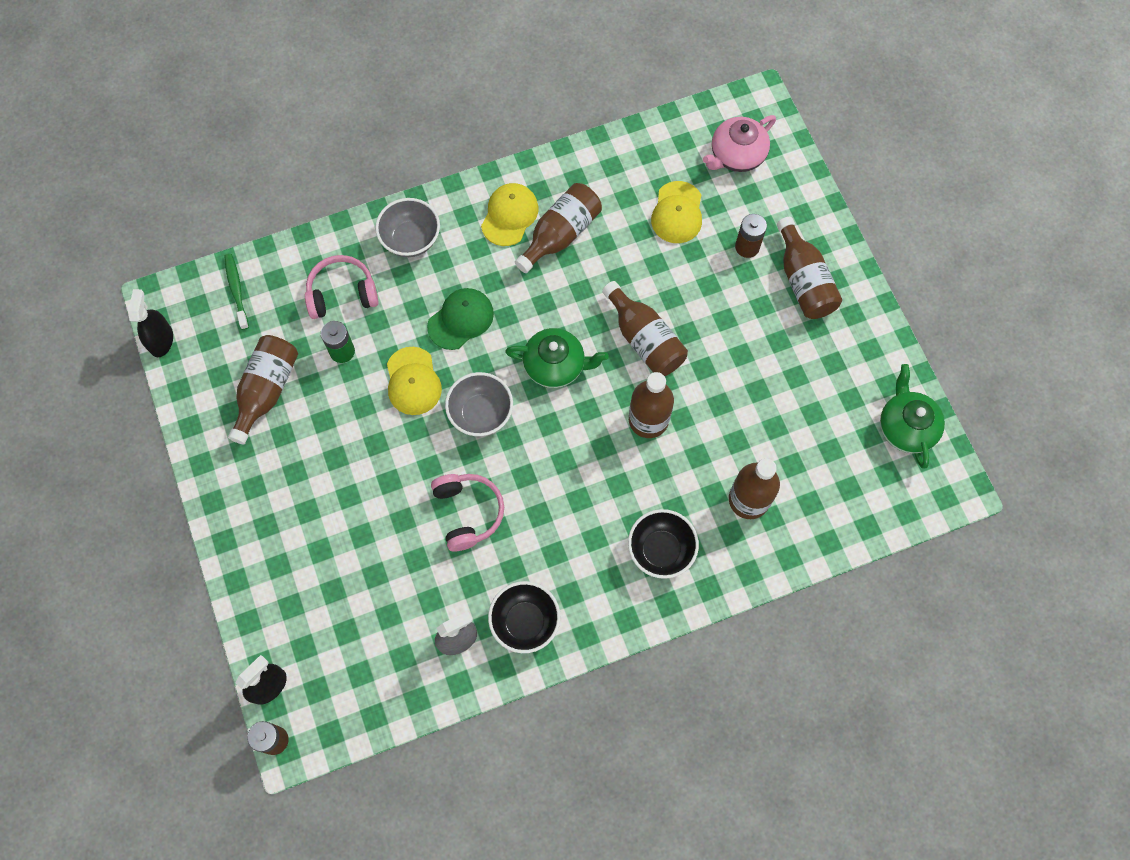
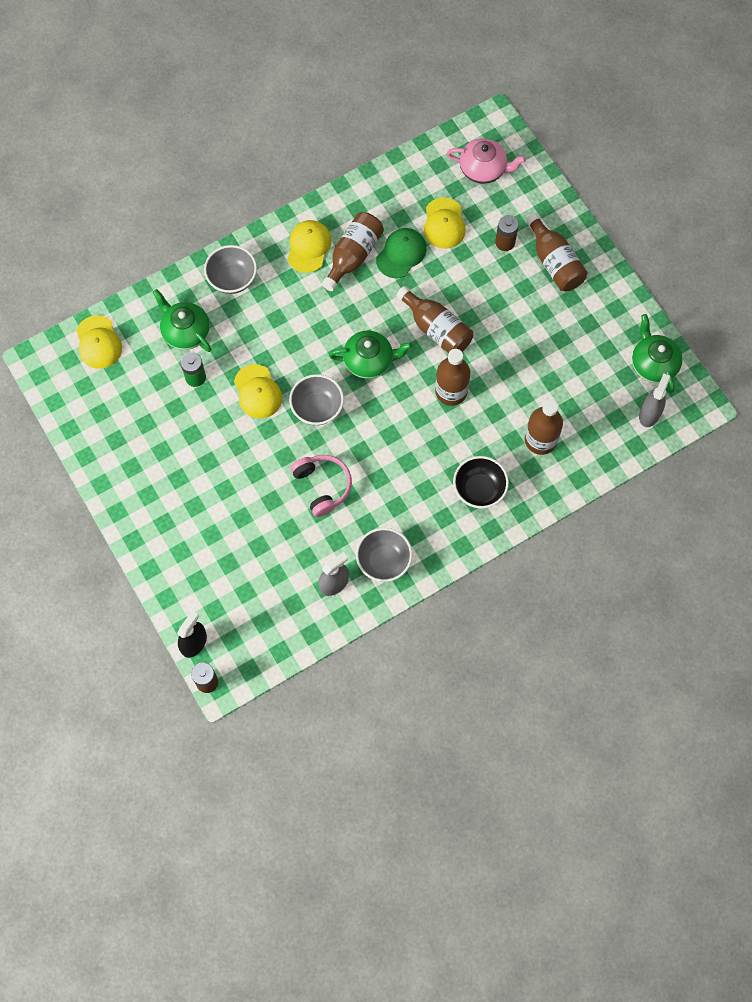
camera: 10 degrees left, 0 degrees up
(161, 340) = (46, 392): black spray bottle -> none
(236, 290) = (98, 342): green toothbrush -> yellow cap
(267, 390) = (141, 418): brown bottle -> none
(342, 293) = (185, 331): pink headphones -> green teapot
(461, 319) = (286, 337): green cap -> green cap (401, 254)
(525, 622) = (384, 561): black bowl -> grey bowl
(736, 155) = (483, 169): pink teapot -> pink teapot turned 120 degrees counterclockwise
(891, 489) = (649, 414): none -> grey spray bottle

